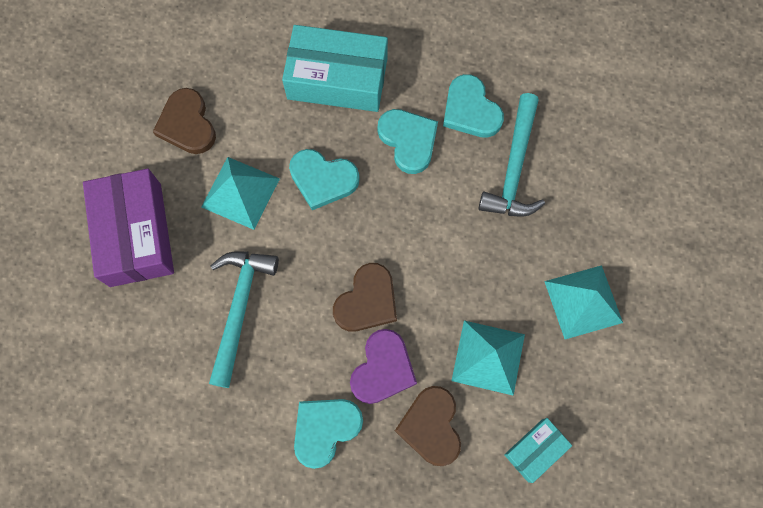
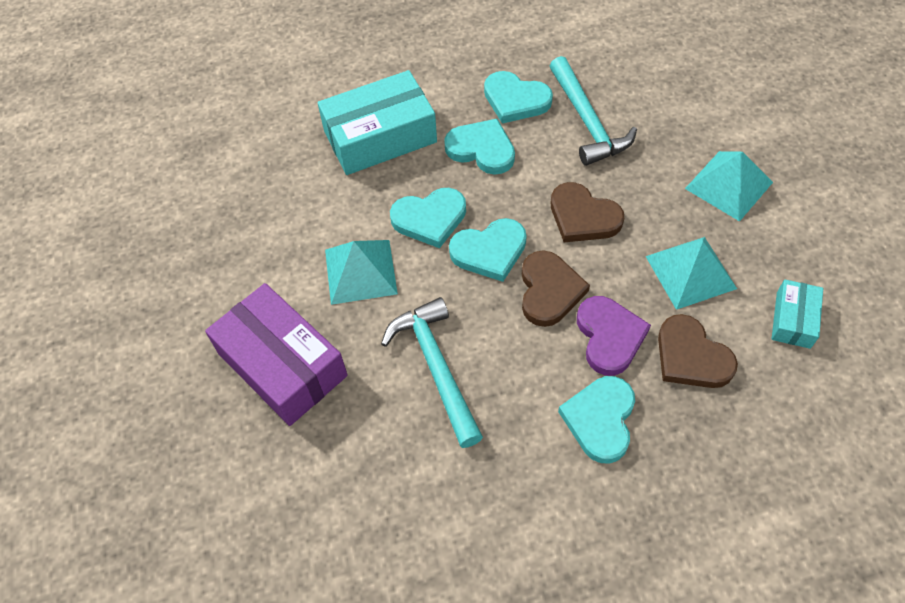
camera: 30 degrees left, 15 degrees down
(187, 124) = (265, 245): brown heart -> brown heart (583, 217)
(347, 237) = (489, 251): none -> turquoise heart

